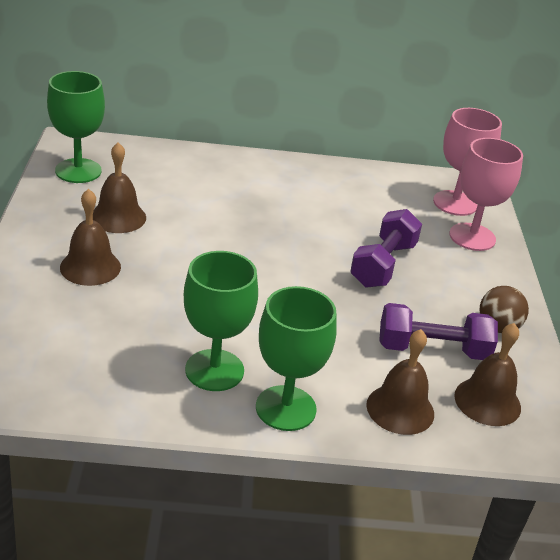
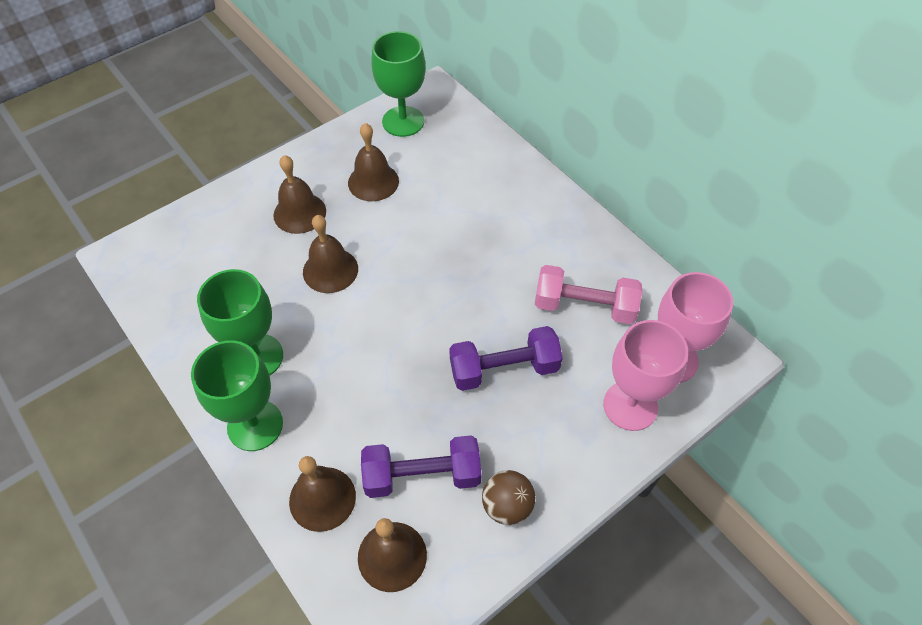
camera: 55 degrees right, 20 degrees up
(178, 285) = (330, 270): none -> brown bell
(372, 206) = (584, 306): none -> pink dumbbell
(432, 349) = (422, 475): purple dumbbell -> purple dumbbell turned 60 degrees counterclockwise

